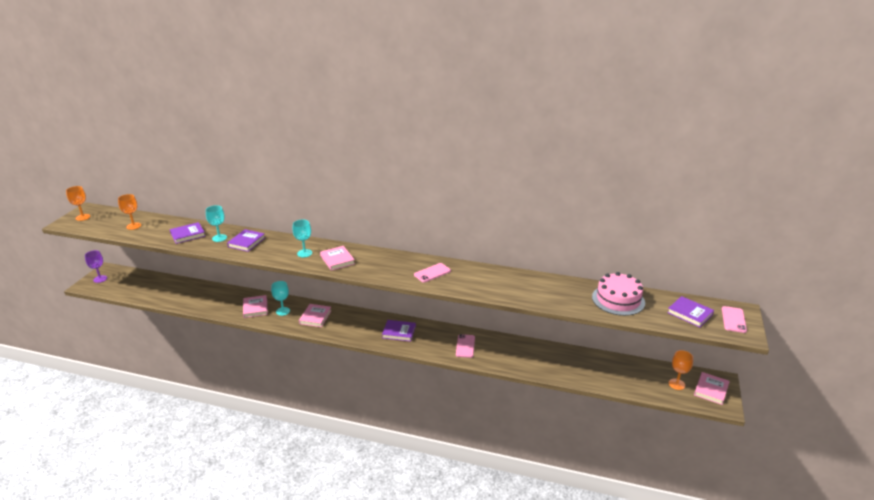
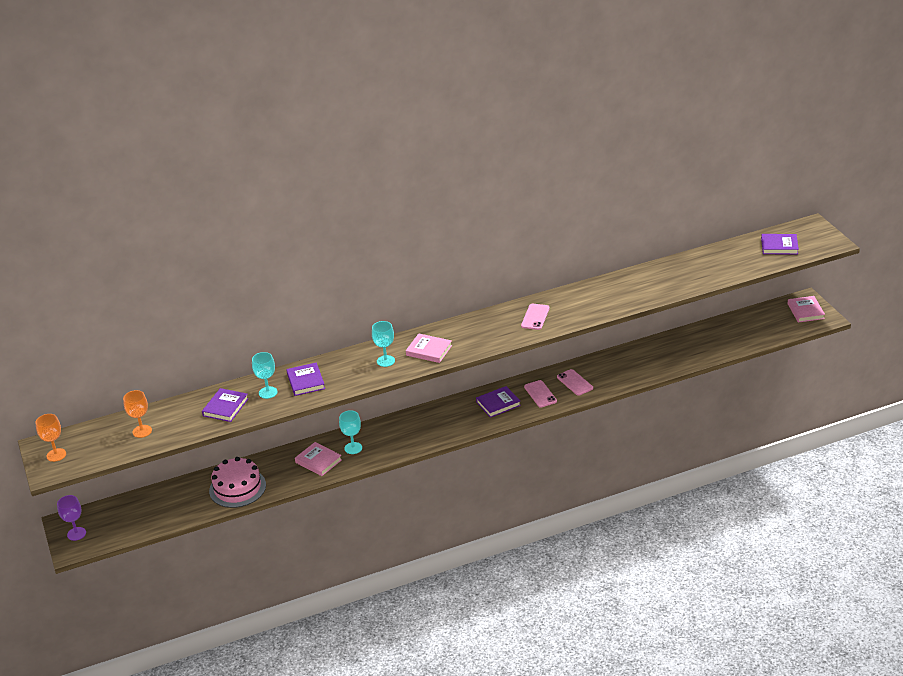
camera: 35 degrees left, 5 degrees up
(315, 317) = (396, 435): pink book -> none
(618, 300) = (715, 262): pink cake -> pink cake (237, 488)
(676, 384) = (777, 320): orange goblet -> none
(733, 319) = (814, 235): pink phone -> pink phone (540, 394)

